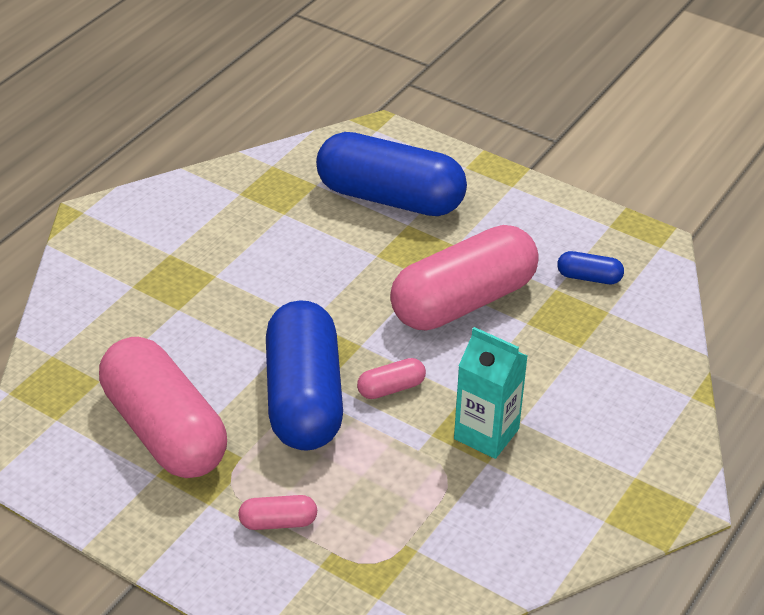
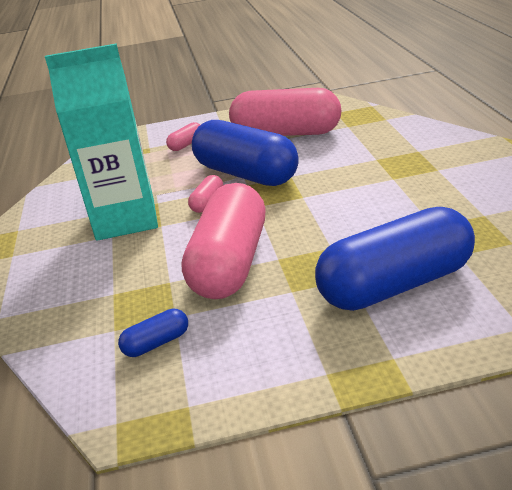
camera: 140 degrees right, 10 degrees down
(486, 434) = (126, 219): turquoise carton -> turquoise carton, size x1.70

